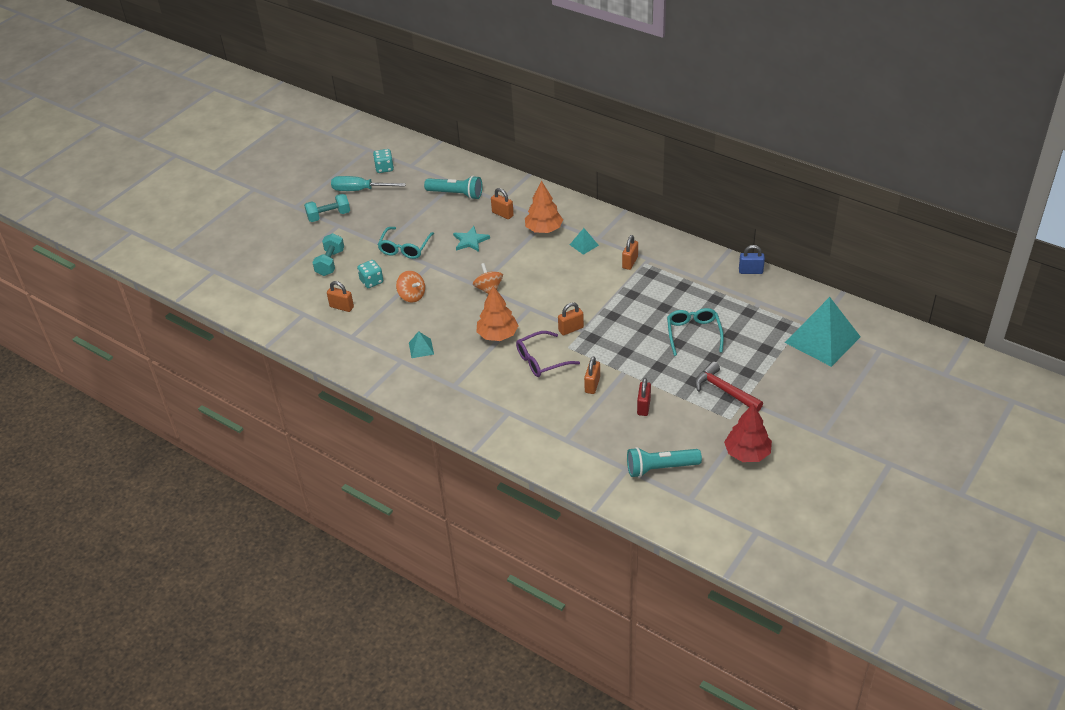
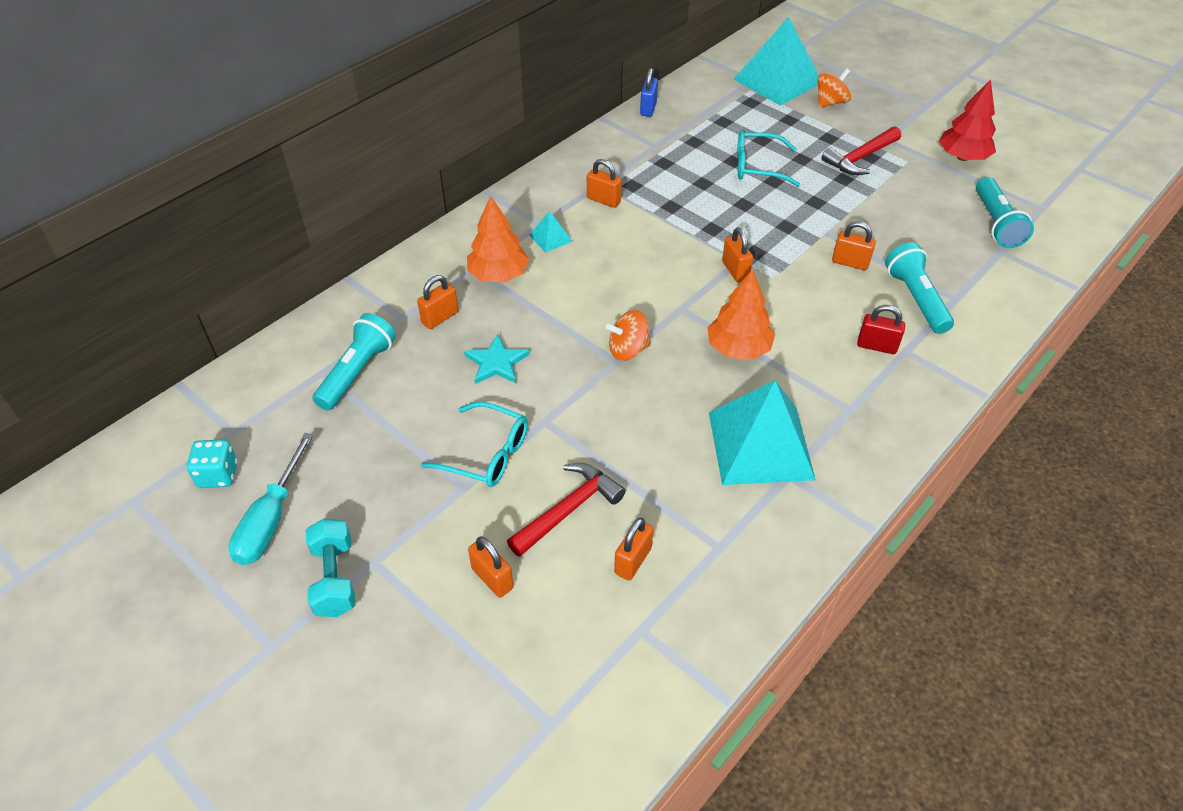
camera: 85 degrees left, 5 degrees up
(330, 263) = (492, 578): turquoise dumbbell -> orange padlock
(371, 281) = (569, 509): turquoise dice -> red hammer
(412, 296) = (623, 450): orange spinning top -> orange spinning top (830, 102)
(421, 348) = (760, 445): turquoise pyramid -> turquoise pyramid, size x2.35
(542, 360) = (798, 306): purple glasses -> none
(561, 418) = (916, 299): none -> turquoise flashlight
(643, 406) = (890, 223): red padlock -> red padlock (876, 346)

